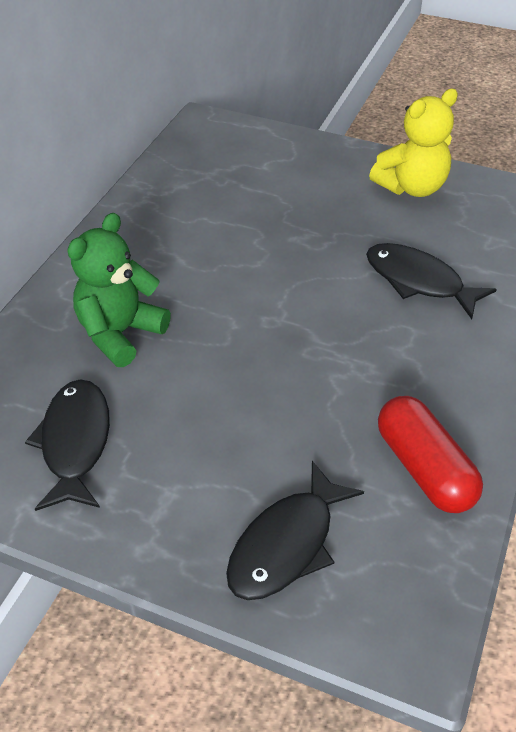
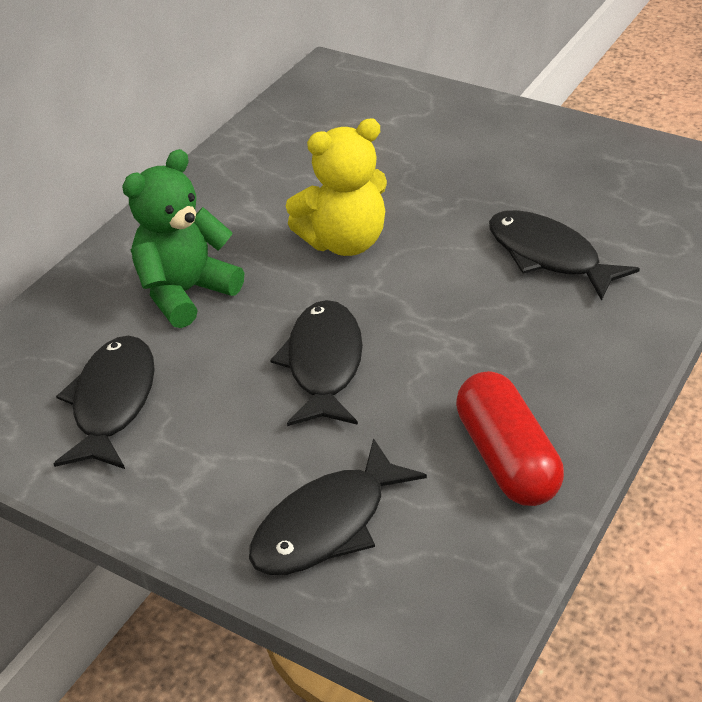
camera: 10 degrees right, 5 degrees down
(253, 392) = (324, 364): none -> black fish
(412, 187) = (565, 151): yellow teddy bear -> yellow teddy bear (344, 242)

